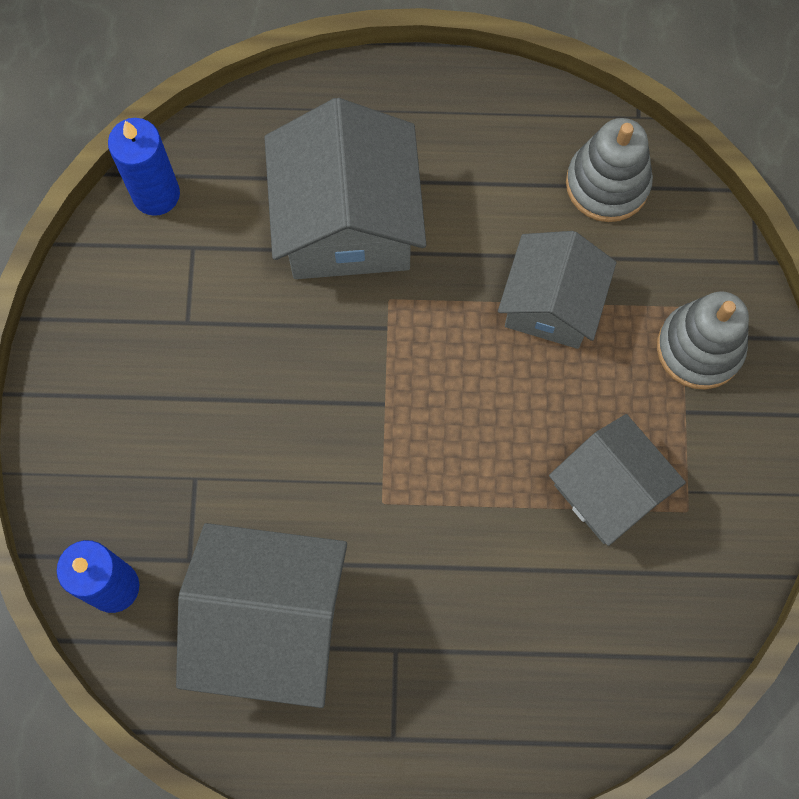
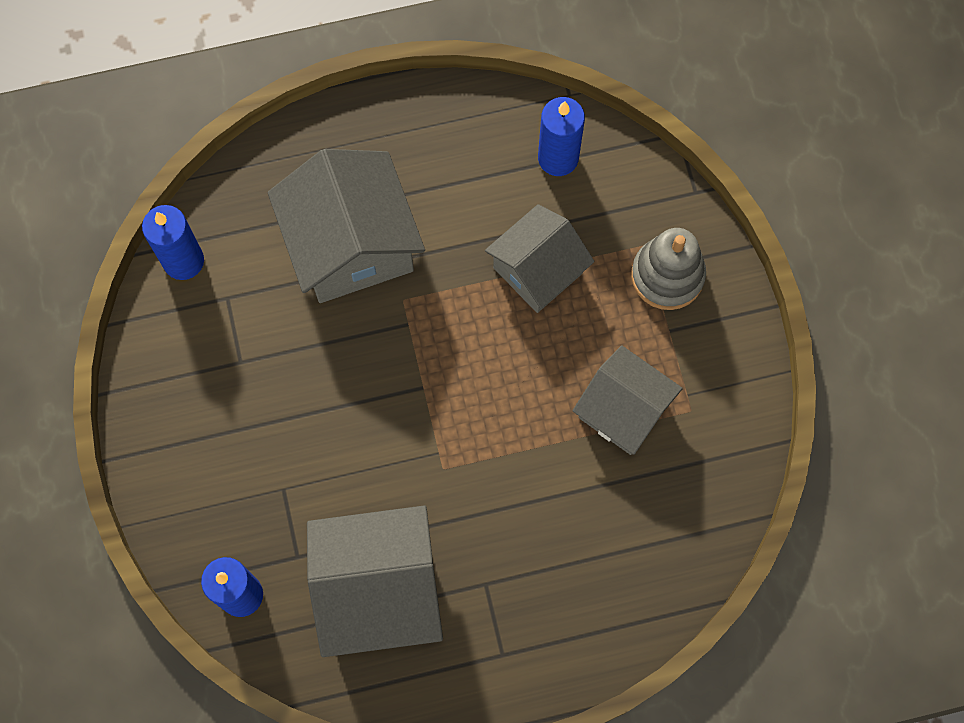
camera: 15 degrees left, 0 degrees up
(551, 304) = (538, 270): grey house -> grey house turned 45 degrees clockwise
(607, 184) = (558, 158): grey stacking toy -> blue candle

